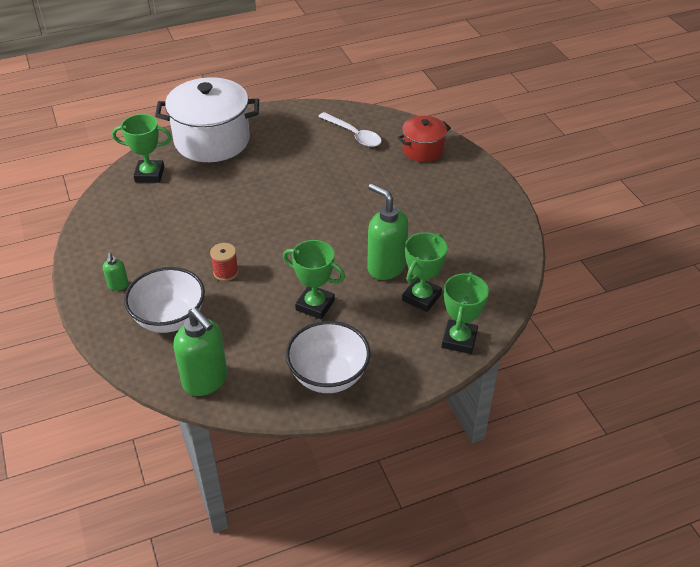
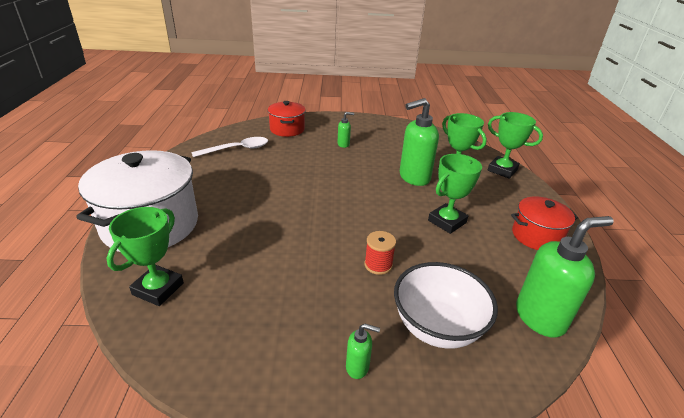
camera: 70 degrees left, 10 degrees down
(328, 376) = (536, 236): white bowl -> red pot
(421, 199) = (343, 144): none -> green soap dispenser

